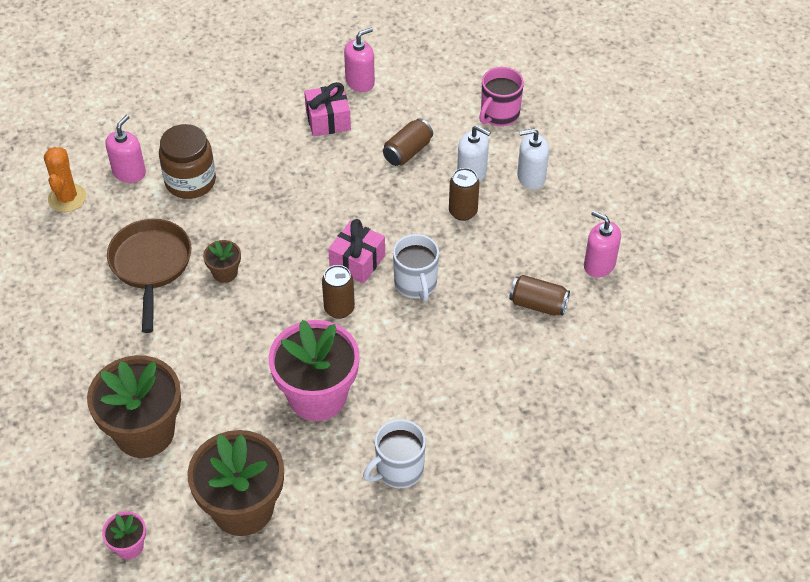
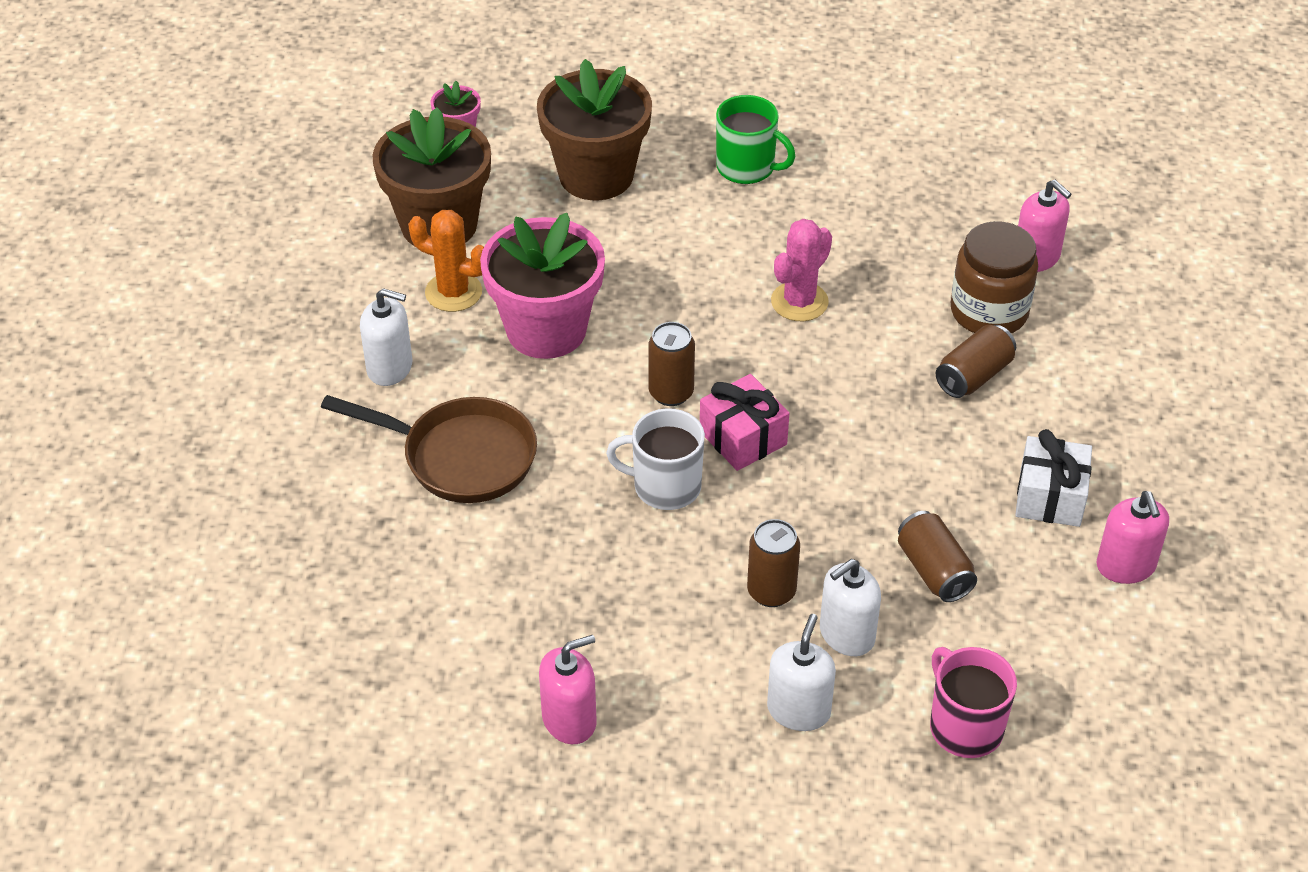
camera: 115 degrees right, 5 degrees down
(67, 198) = (1015, 191): orange cactus -> orange cactus (453, 292)
(99, 345) = (747, 168): none -> green mug
(151, 266) = (851, 238): brown pan -> brown pan (460, 457)
(225, 273) = (799, 302): brown flower pot -> pink cactus
(328, 120) = (1050, 497): pink gift -> white gift
(398, 470) = (390, 368): white mug -> white soap dispenser
(538, 304) = (544, 610): brown can -> brown can (974, 376)

